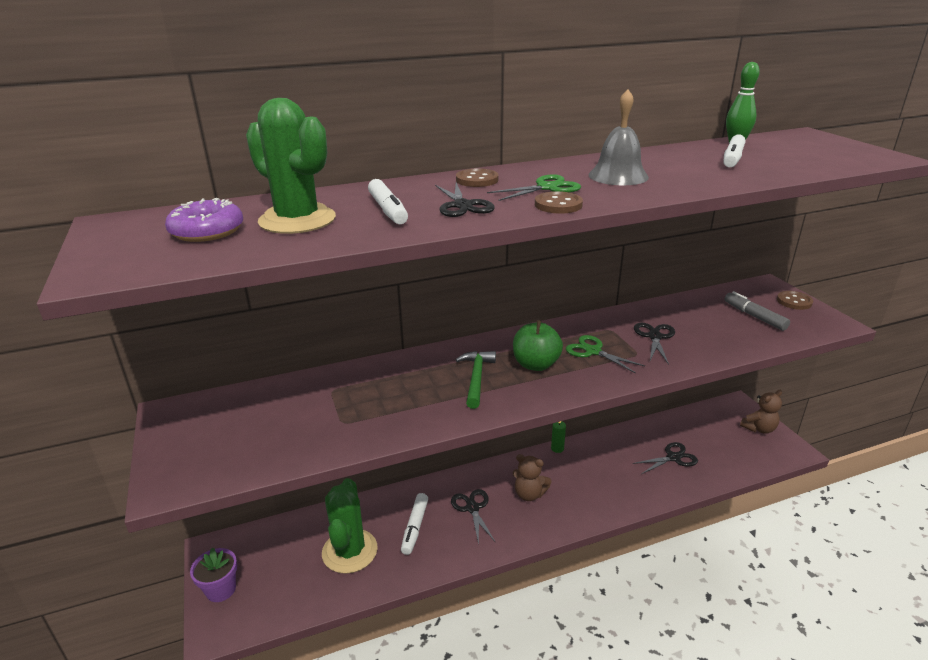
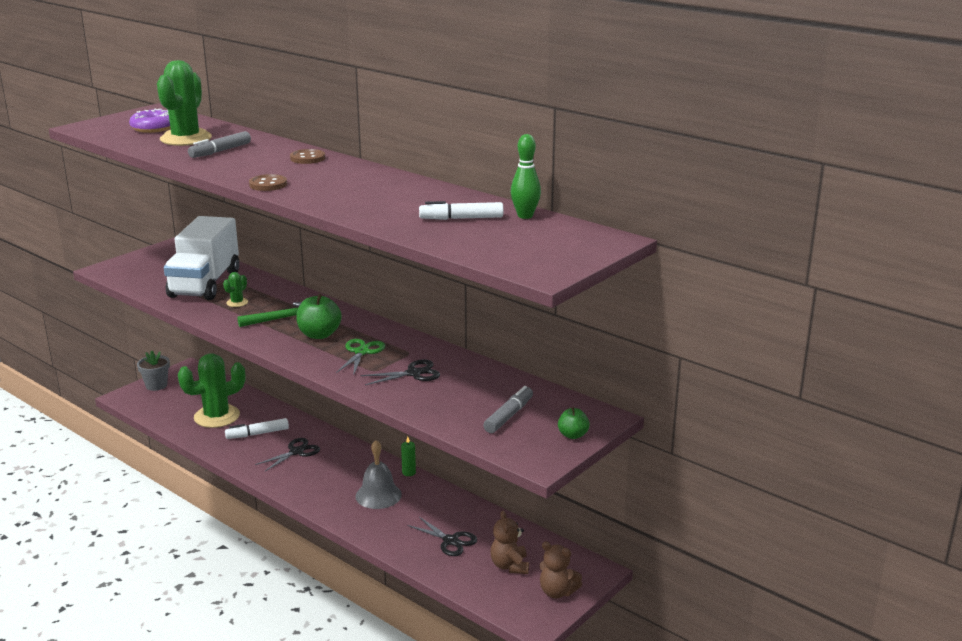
camera: 60 degrees right, 5 degrees down
(221, 589) = (156, 385): purple flower pot -> grey flower pot
(326, 409) = (205, 284): none -> white truck
(388, 210) = (220, 151): white marker -> grey marker
(405, 397) = (237, 302): none -> green cactus
(462, 205) = (245, 164): black scissors -> none
(529, 494) = (333, 473): brown teddy bear -> brown teddy bear (509, 566)
(547, 188) = (306, 177): green scissors -> none
(618, 176) = (360, 190): grey bell -> grey bell (378, 495)
(794, 301) = (573, 435): brown button -> green apple

